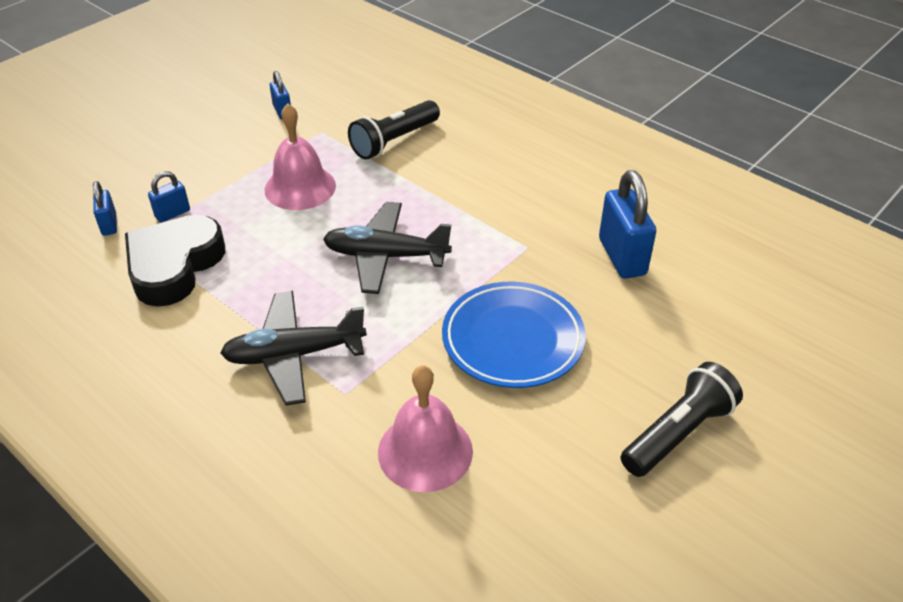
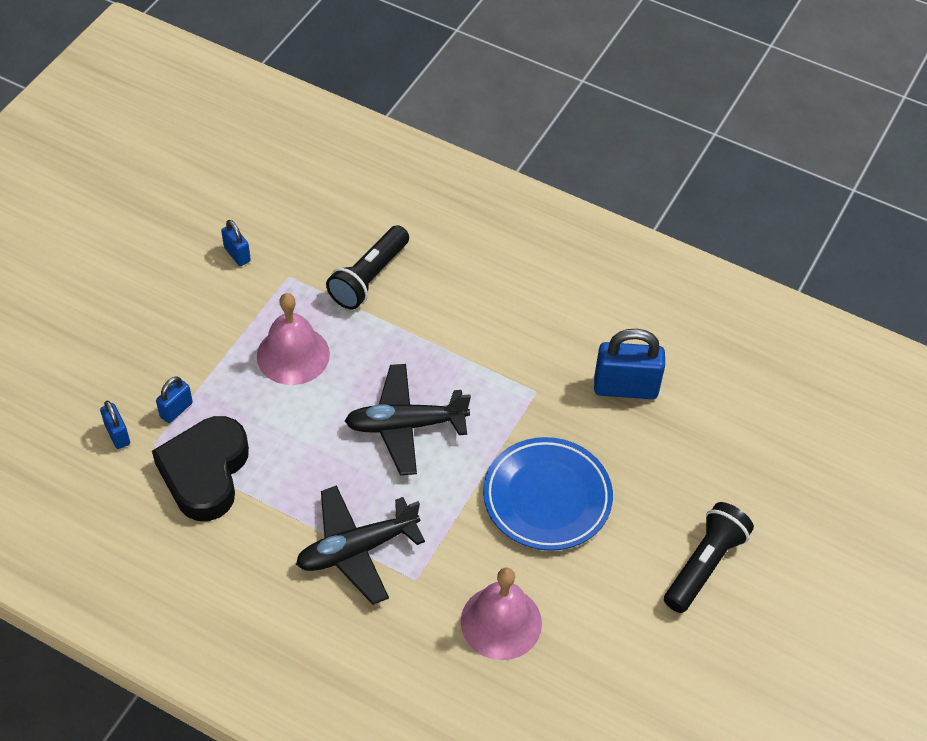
camera: 15 degrees left, 10 degrees up
(622, 257) = (625, 388): blue padlock -> blue padlock turned 60 degrees counterclockwise

